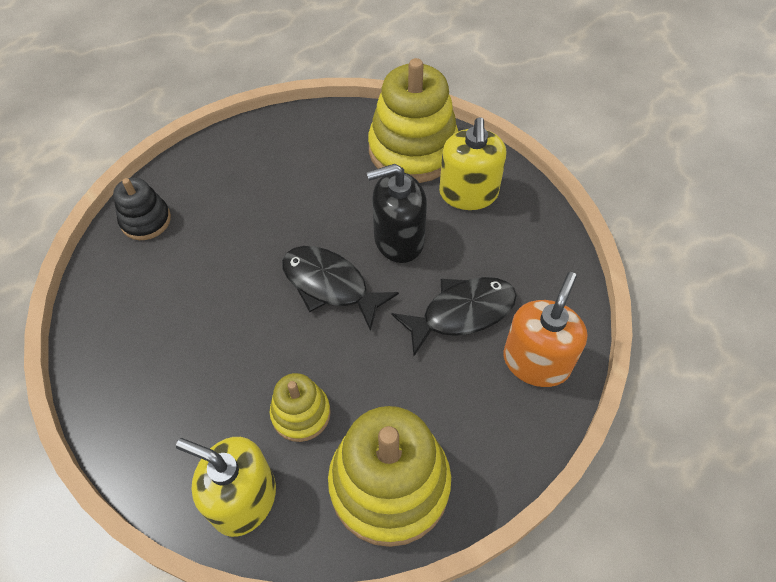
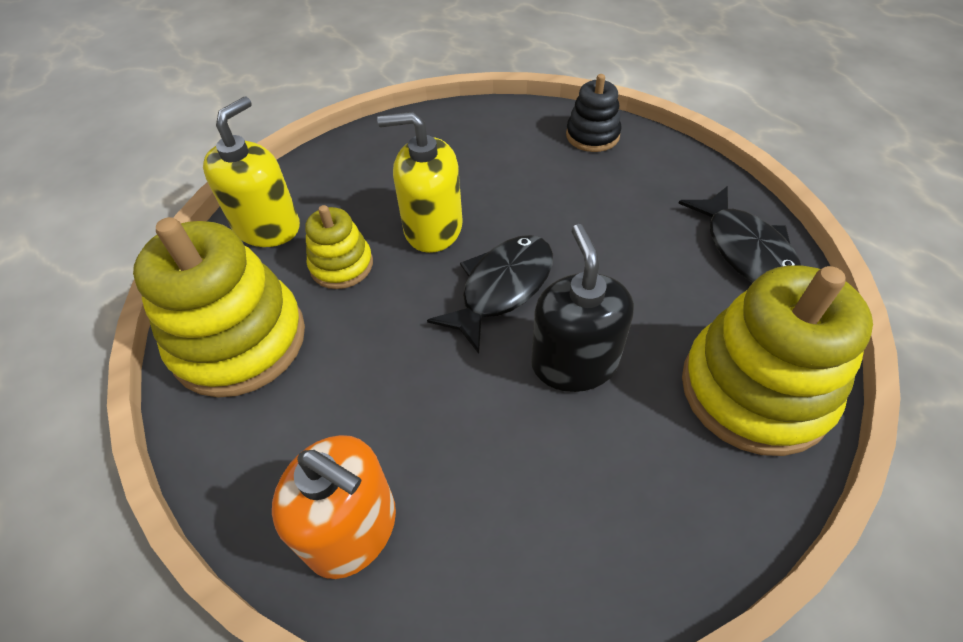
camera: 95 degrees right, 5 degrees down
(462, 313) = (447, 434): black fish -> black fish (745, 250)
(468, 193) = (673, 465): yellow soap dispenser -> yellow soap dispenser (433, 228)

